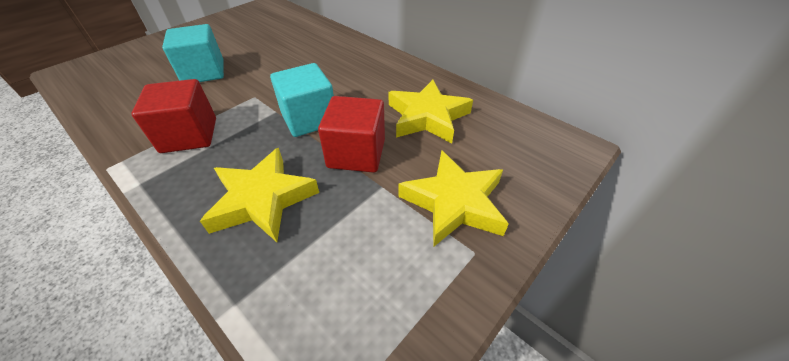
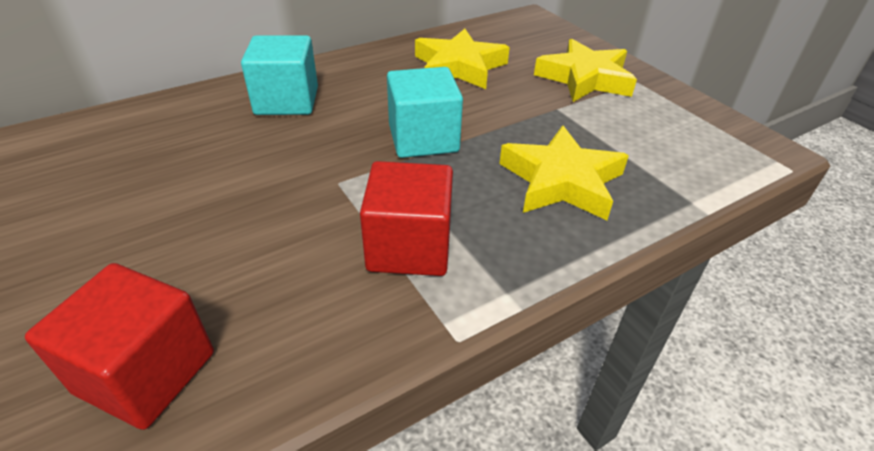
camera: 75 degrees left, 5 degrees down
(204, 72) = (211, 239): turquoise cube -> turquoise cube (287, 101)
(356, 153) = (504, 115): red cube -> red cube (146, 372)

